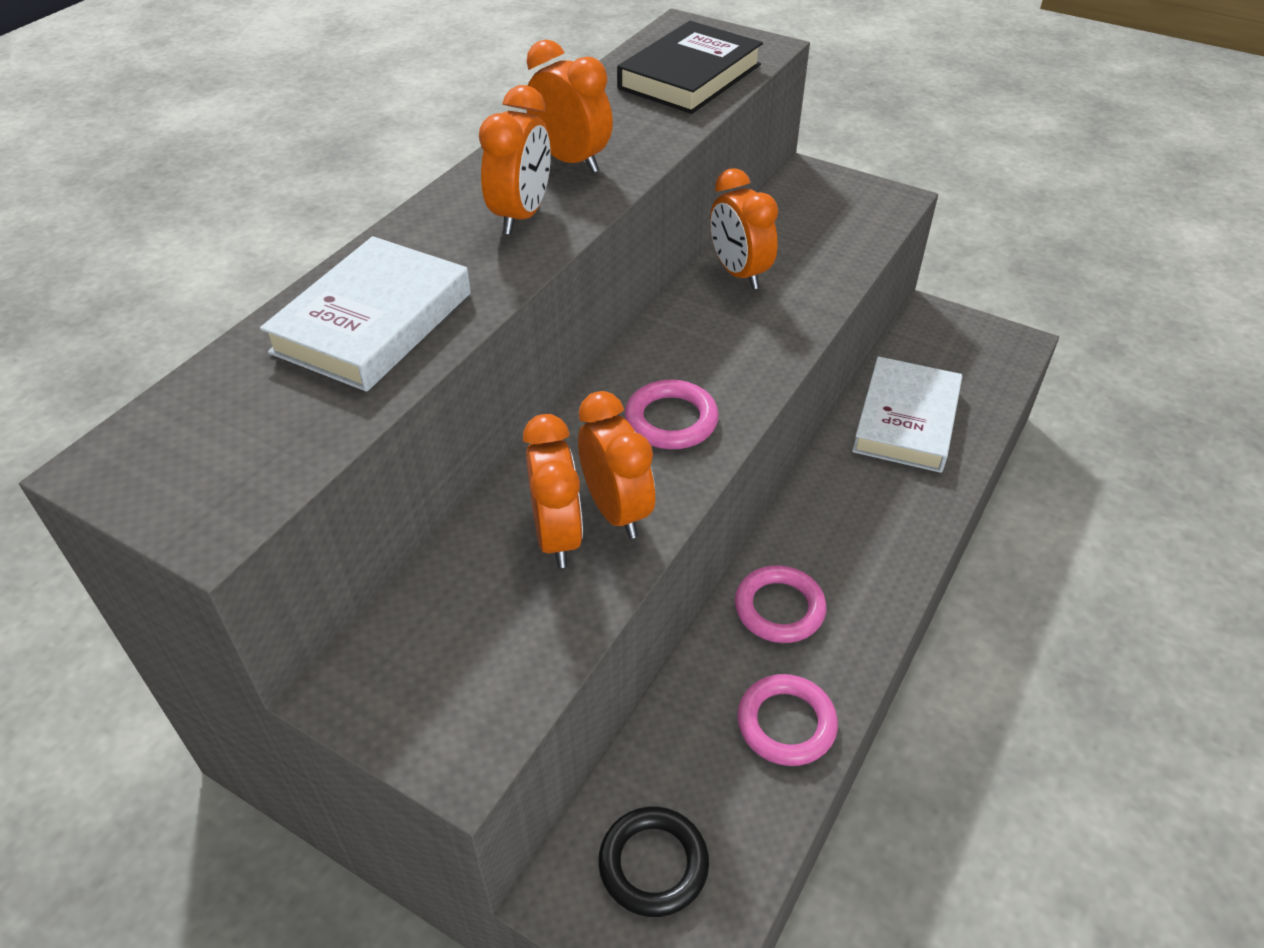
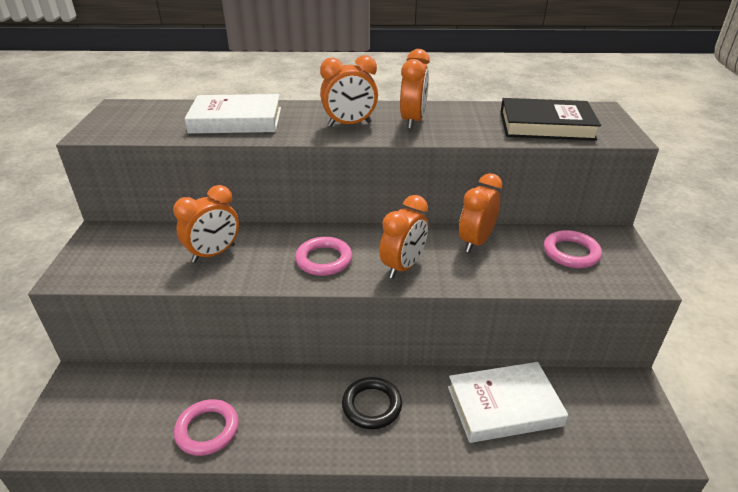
camera: 60 degrees right, 10 degrees down
(616, 511) = (242, 265): orange clock -> orange clock (403, 267)
(653, 864) = (98, 406): black ring -> black ring (372, 406)
(779, 608) = (291, 397): pink ring -> pink ring (571, 253)

